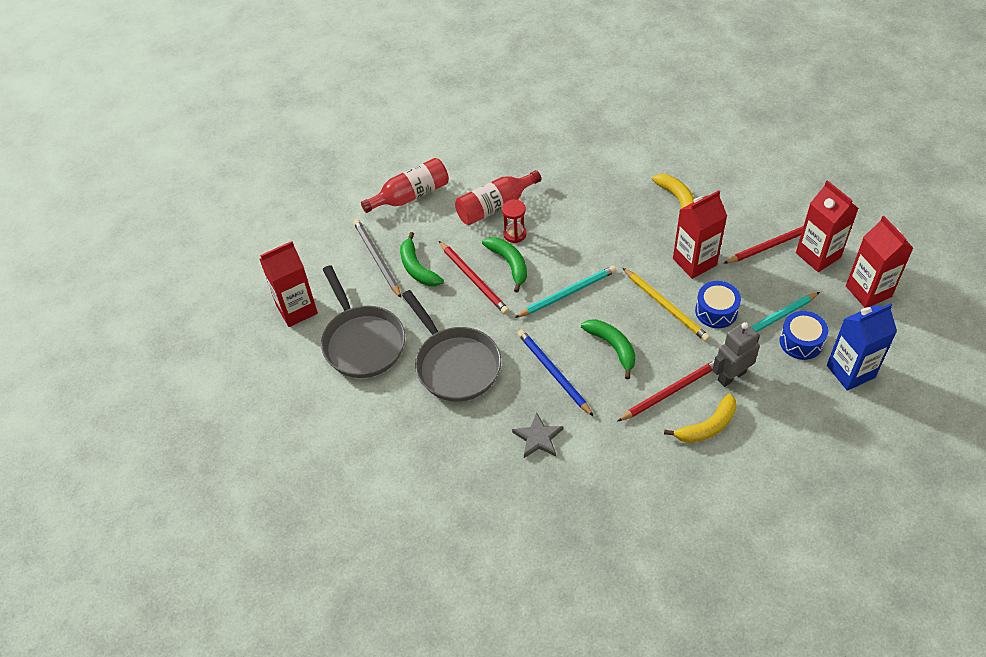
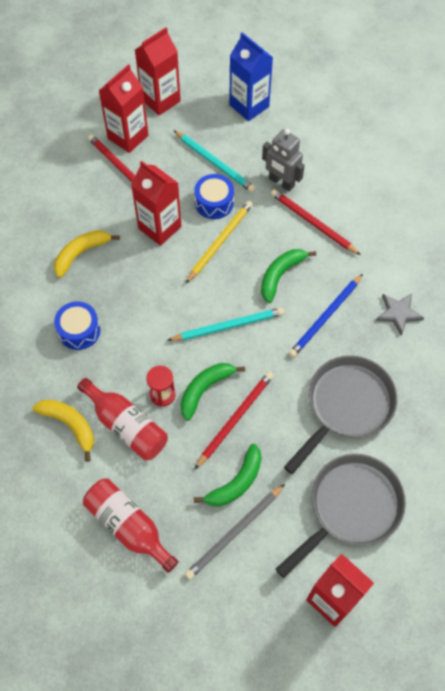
camera: 110 degrees left, 10 degrees up
(567, 293) = (228, 326): turquoise pencil -> turquoise pencil turned 120 degrees clockwise
(707, 426) = (338, 192): yellow banana -> yellow banana (70, 425)
(801, 342) = (229, 140): blue drum -> blue drum (79, 331)

